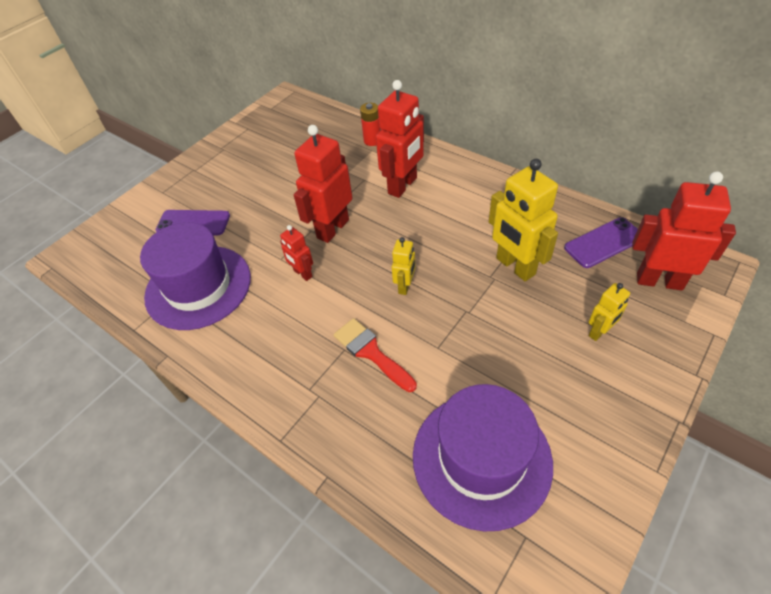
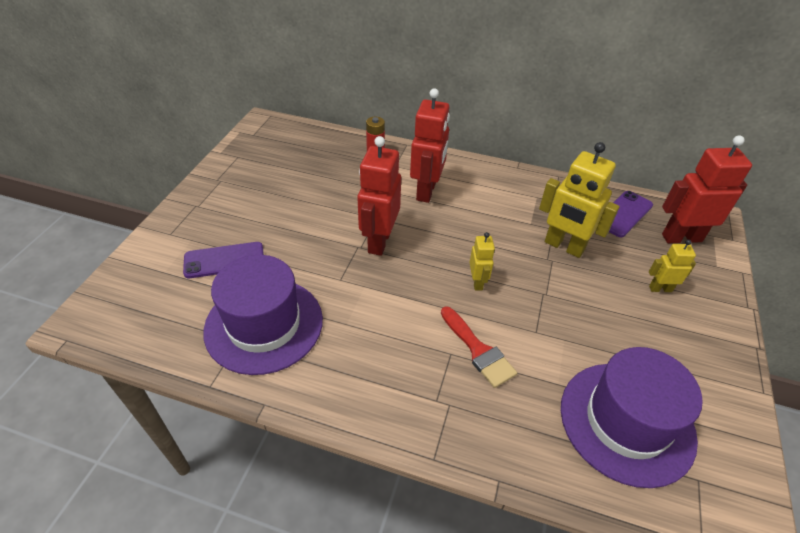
camera: 25 degrees left, 5 degrees down
(302, 274) = (371, 290): red robot -> none
(371, 352) = (478, 350): red brush -> red brush turned 150 degrees counterclockwise
(599, 332) = (660, 288): yellow robot -> yellow robot turned 120 degrees counterclockwise

